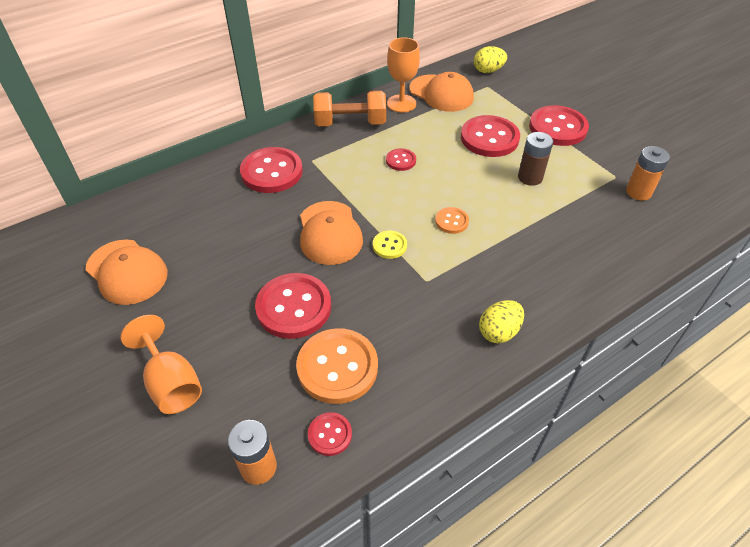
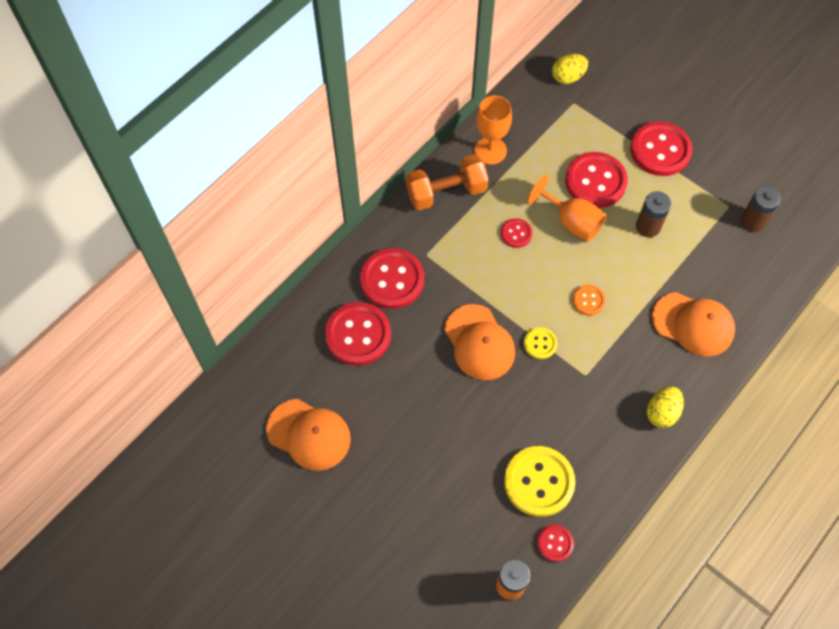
camera: 15 degrees left, 15 degrees up
(171, 383) = (407, 533): orange goblet -> orange goblet (571, 222)
(294, 307) = (479, 433): red button -> red button (358, 335)
(337, 367) = (539, 482): orange button -> yellow button
(441, 93) = (528, 125): orange cap -> orange cap (693, 324)
(638, 192) = (752, 221): orange battery -> brown battery

